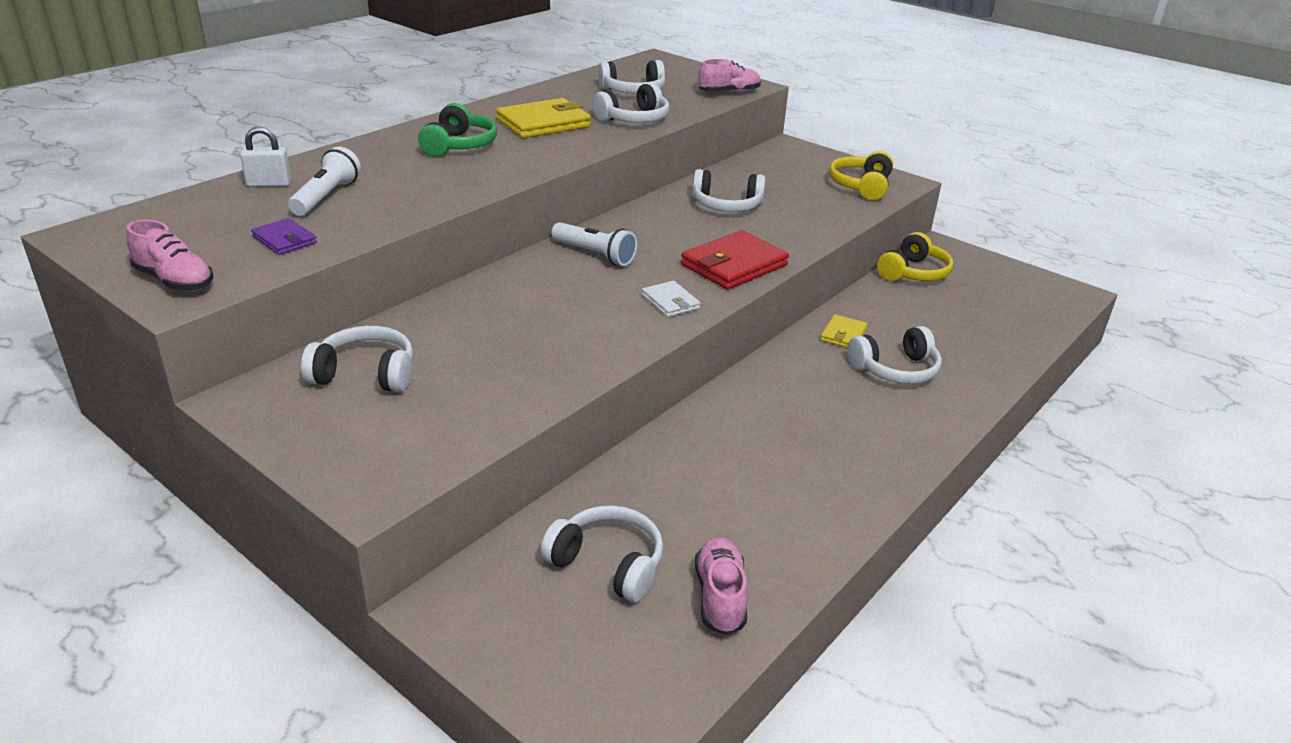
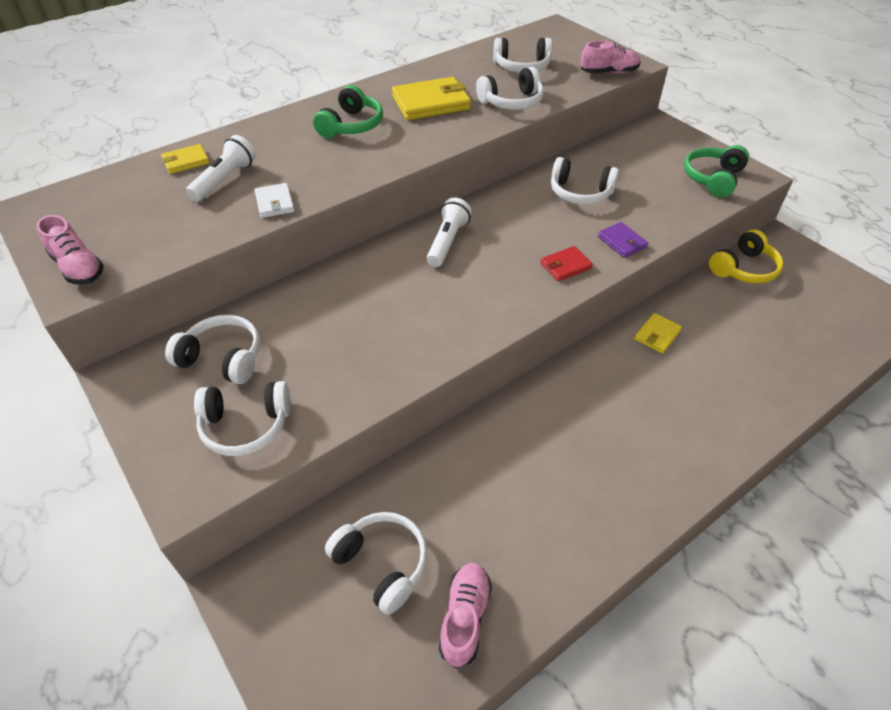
camera: 15 degrees right, 15 degrees up
(269, 184) = (186, 161): white padlock -> yellow wallet
(284, 240) = (176, 228): purple wallet -> purple wallet (622, 242)
(595, 254) = (447, 242): white flashlight -> white flashlight turned 120 degrees counterclockwise
(670, 302) = (496, 304): white wallet -> white wallet (275, 203)
(733, 265) = (565, 266): red wallet -> red wallet, size x0.54
(861, 186) = (713, 178): yellow headphones -> green headphones
(895, 370) = (694, 382): white headphones -> white headphones (246, 426)

